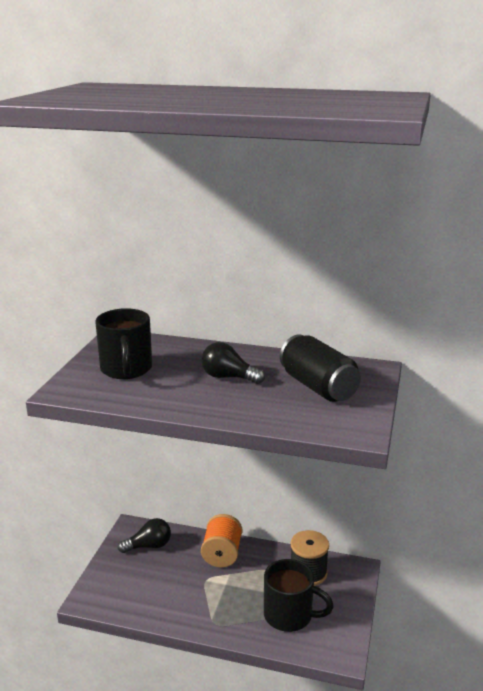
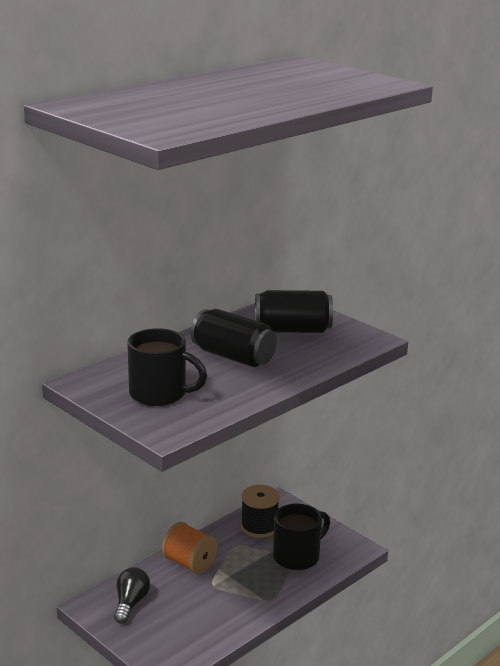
camera: 60 degrees left, 0 degrees up
(228, 377) = (233, 357): black light bulb -> black can

